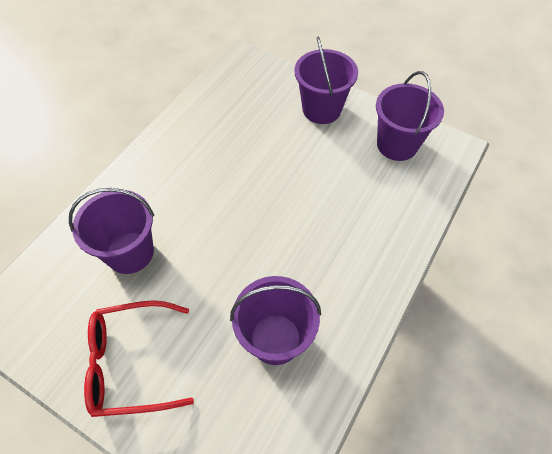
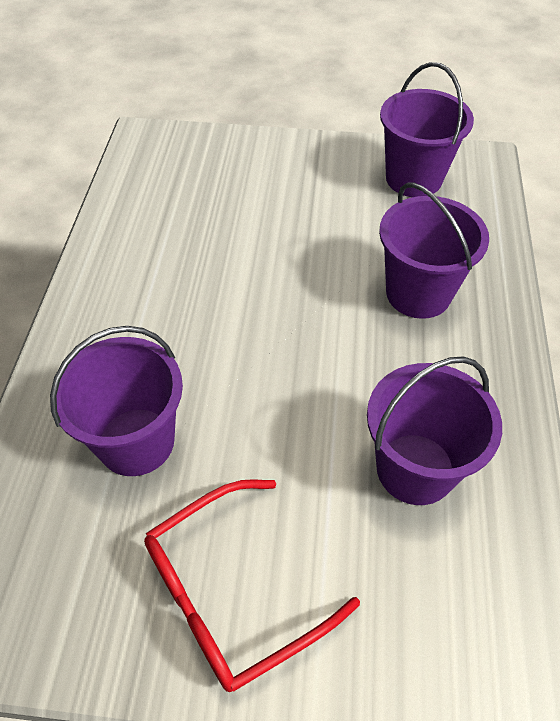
camera: 25 degrees left, 5 degrees down
(321, 109) = (293, 167): purple bucket -> purple bucket (418, 293)

